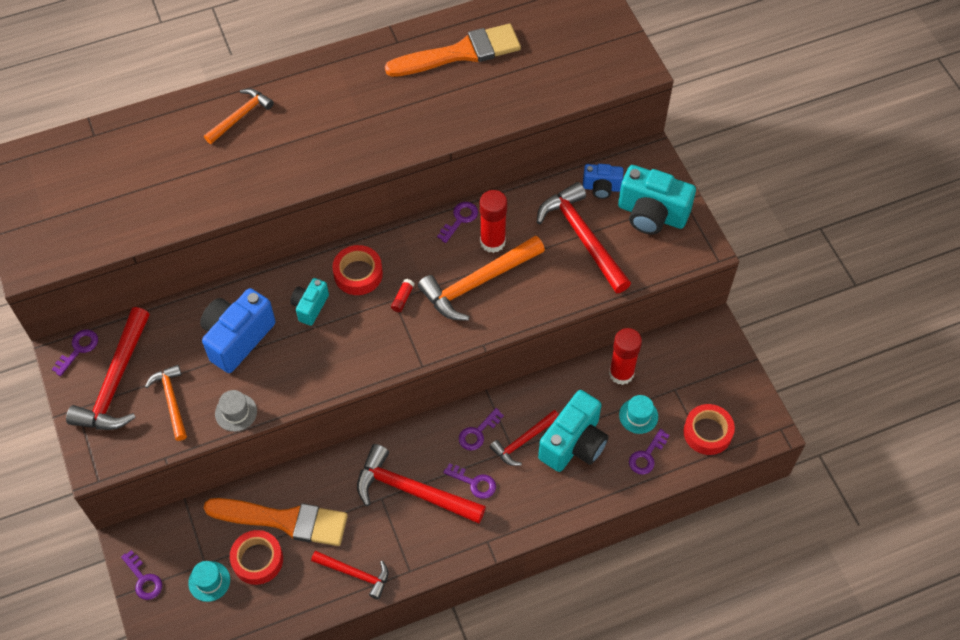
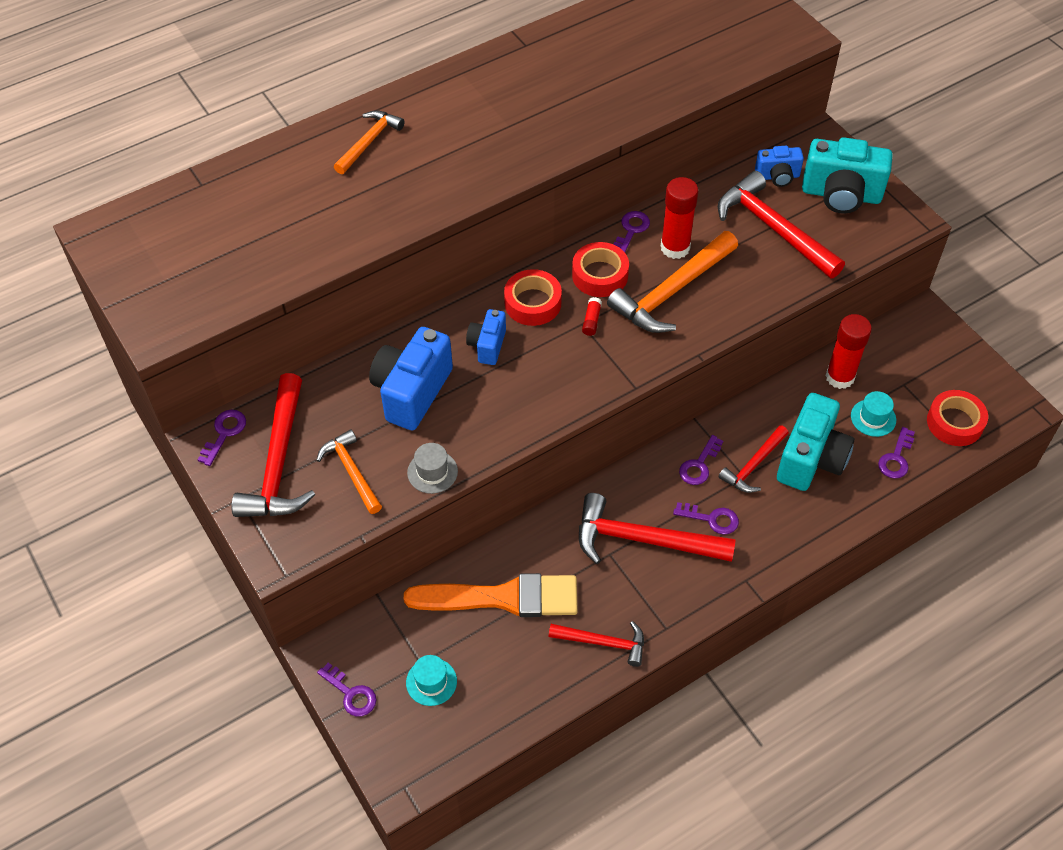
camera: 10 degrees left, 5 degrees down
(257, 560) = (483, 647): red tape -> red tape (600, 275)
(310, 307) = (487, 345): turquoise camera -> blue camera
(460, 53) = (600, 46): orange brush -> none

